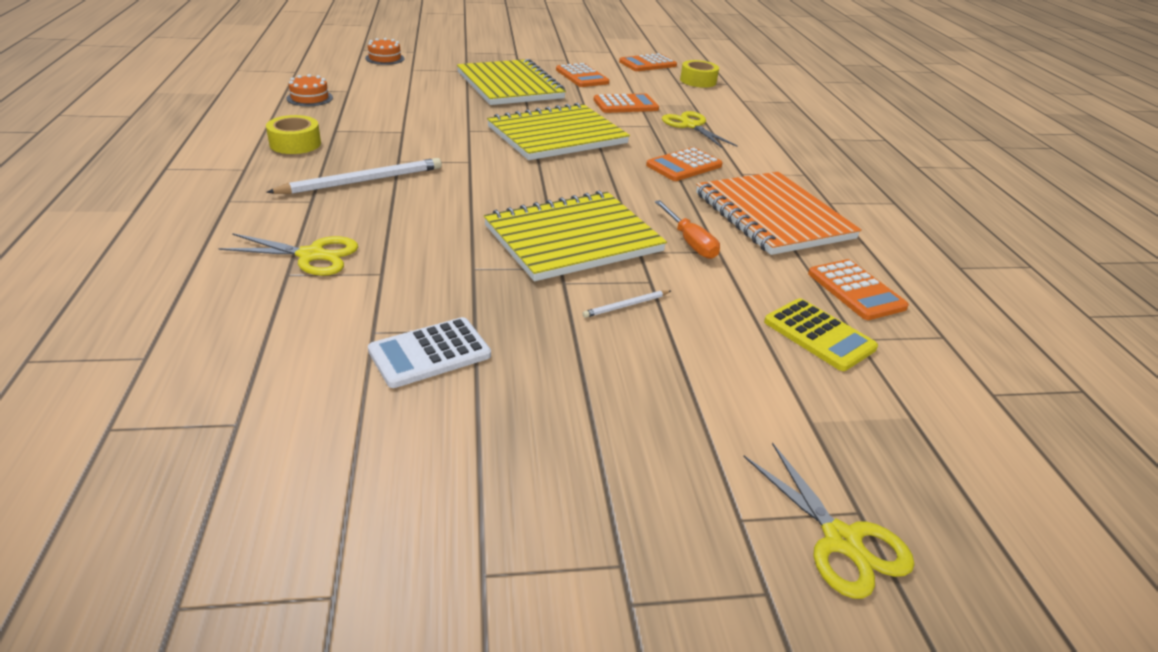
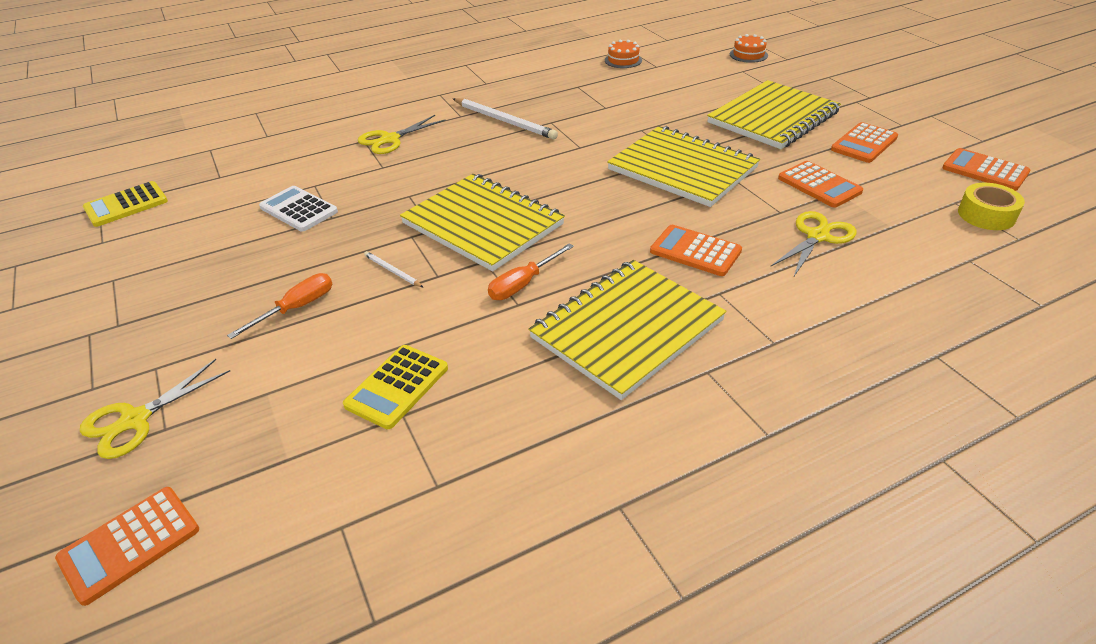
camera: 75 degrees right, 5 degrees up
(213, 558) = (126, 205): none -> yellow calculator
(295, 143) = (539, 83): yellow tape -> none
(311, 255) = (390, 139): yellow scissors -> yellow scissors turned 60 degrees clockwise
(663, 382) = (296, 308): none -> orange screwdriver
(773, 216) = (627, 329): orange notebook -> yellow notebook
(856, 290) = (497, 408): orange calculator -> orange calculator (130, 544)

